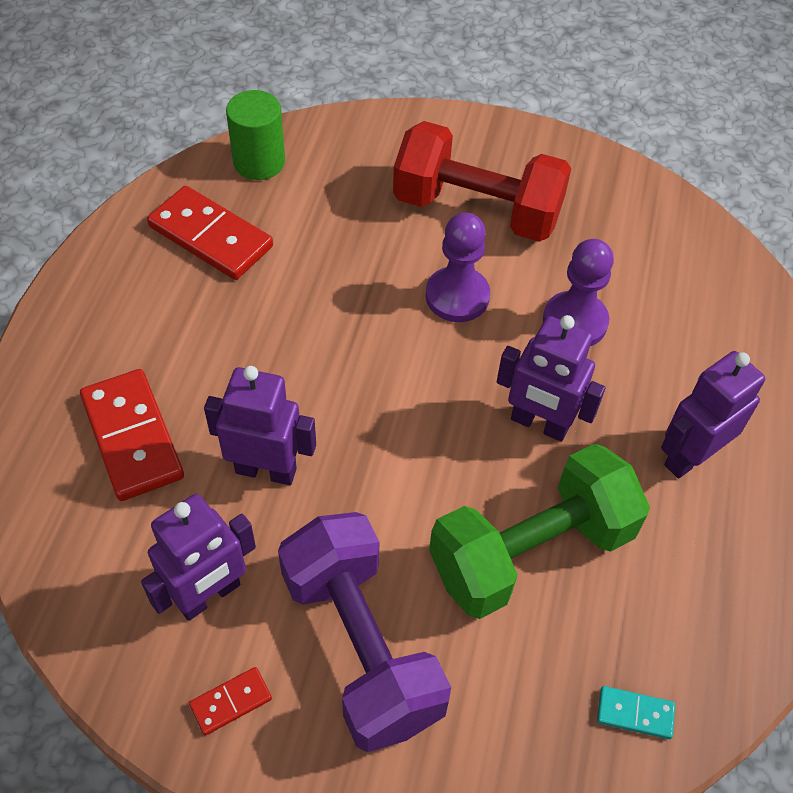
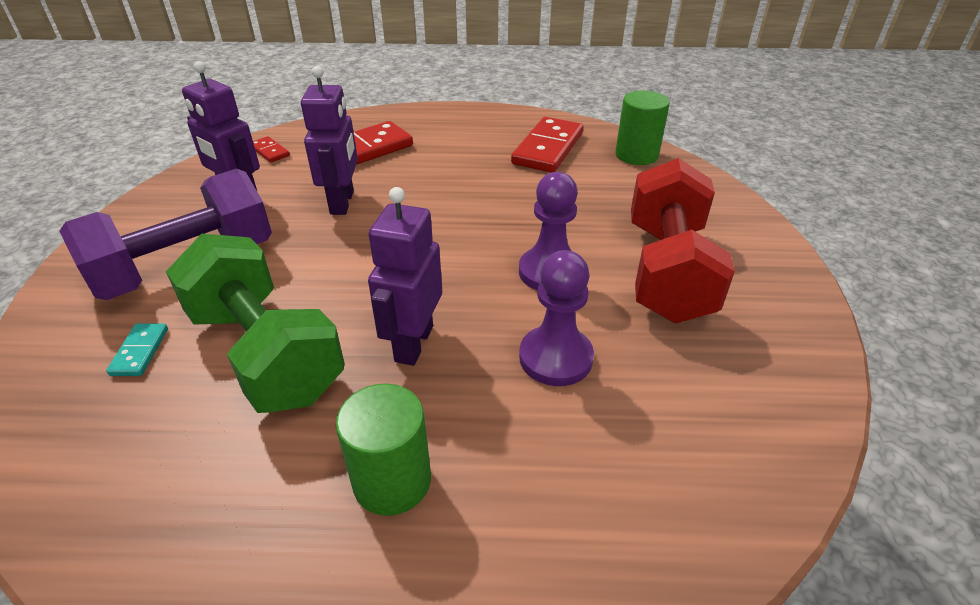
camera: 80 degrees right, 15 degrees down
(231, 702) = (157, 218): red domino -> red domino (270, 151)
(635, 714) = (72, 449): turquoise domino -> turquoise domino (140, 351)
(689, 456) = (392, 481): purple robot -> green cylinder

